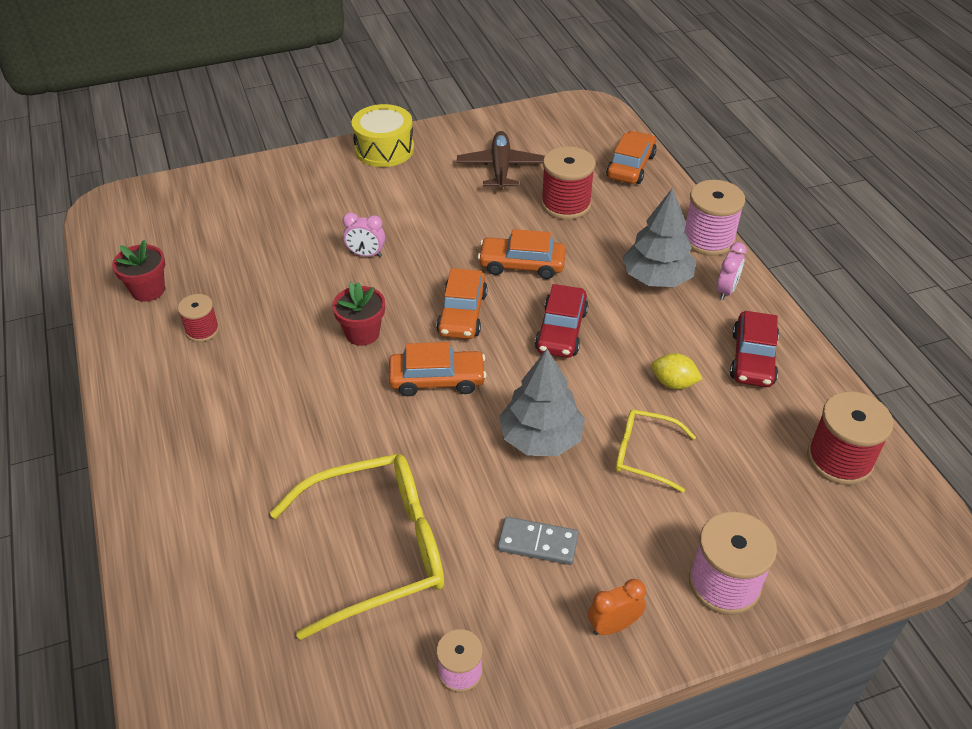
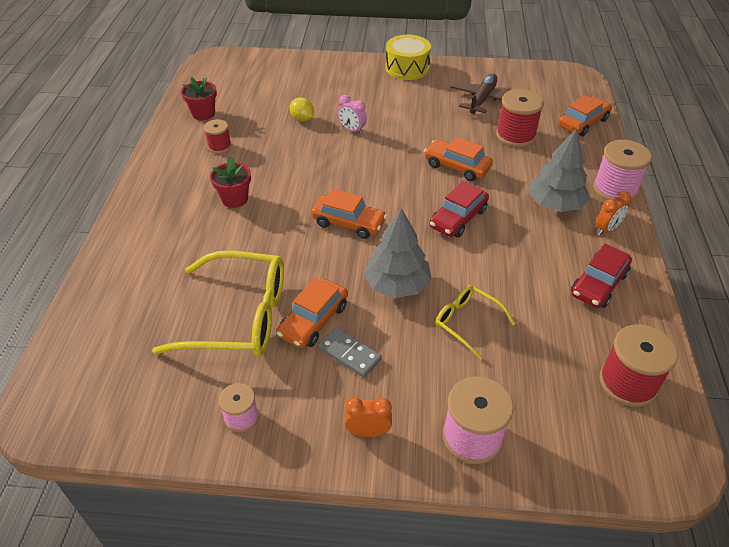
camera: 25 degrees right, 0 degrees up
(362, 333) = (318, 178): red flower pot -> red flower pot (235, 199)
(462, 313) = (394, 186): orange car -> orange car (313, 320)
(673, 383) = (522, 281): yellow lemon -> yellow lemon (302, 119)
(726, 290) = (607, 229): pink clock -> orange clock

